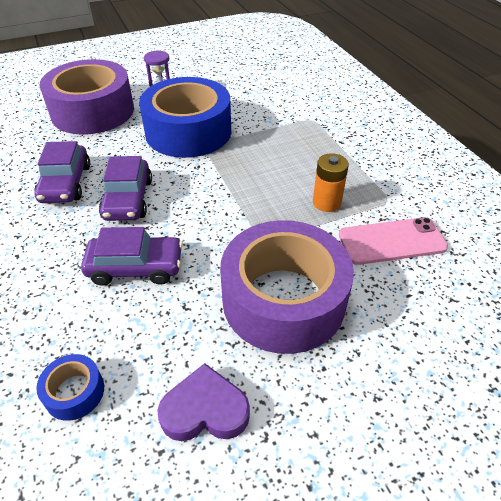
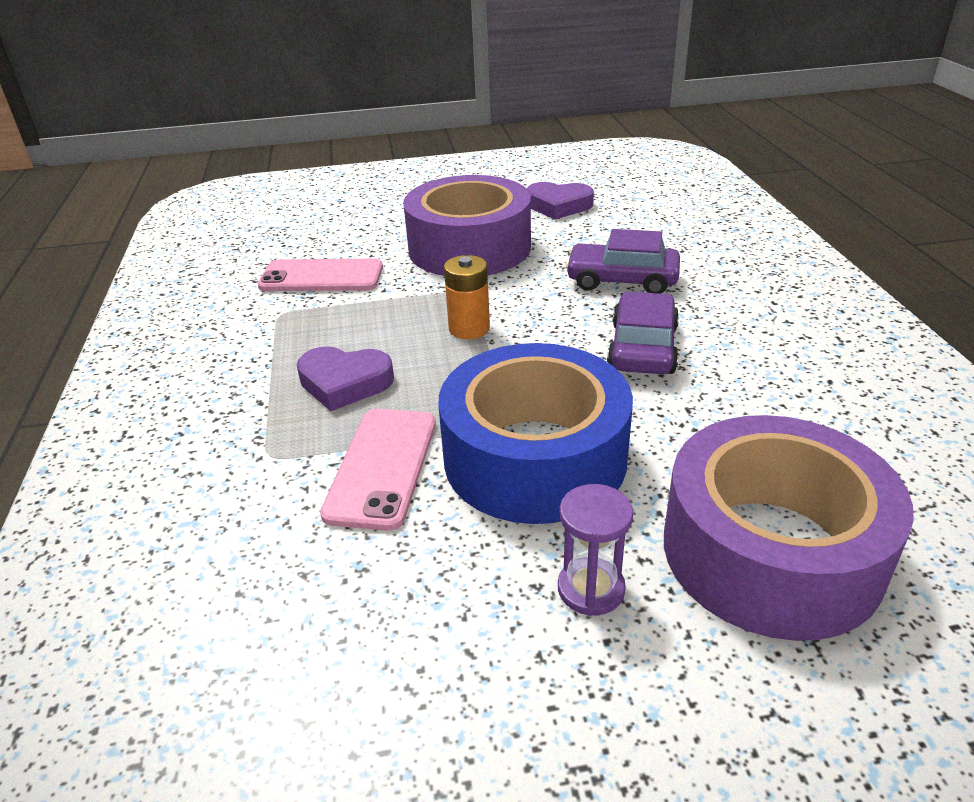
camera: 165 degrees left, 10 degrees down
(66, 183) = (753, 380): purple car -> none
(74, 392) = (663, 218): blue tape -> none
(257, 121) = (382, 467): none -> pink phone
(303, 156) = (344, 383): none -> purple heart
(326, 202) = (362, 318): orange battery -> orange battery (469, 328)

